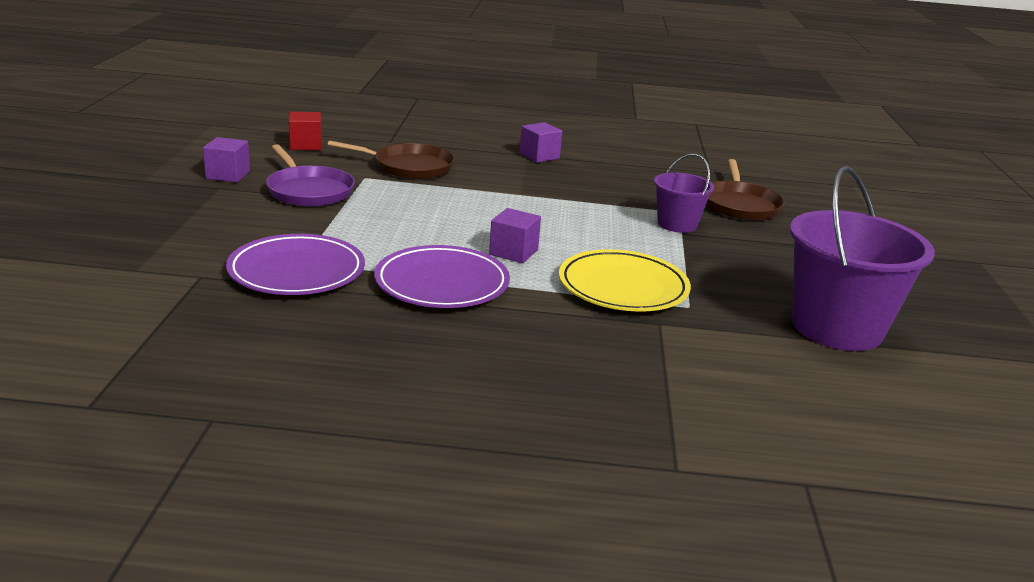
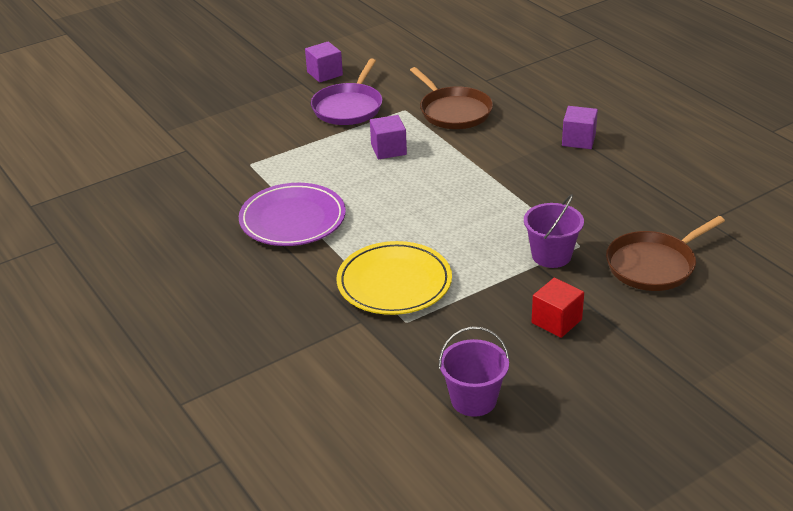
camera: 55 degrees right, 10 degrees up
(297, 271) = (235, 170): purple plate -> none
(306, 145) = (419, 62): red cube -> red cube (556, 321)
(513, 252) = (380, 218): purple cube -> purple cube (388, 149)
(837, 328) = (473, 400): purple bucket -> purple bucket, size x0.54

